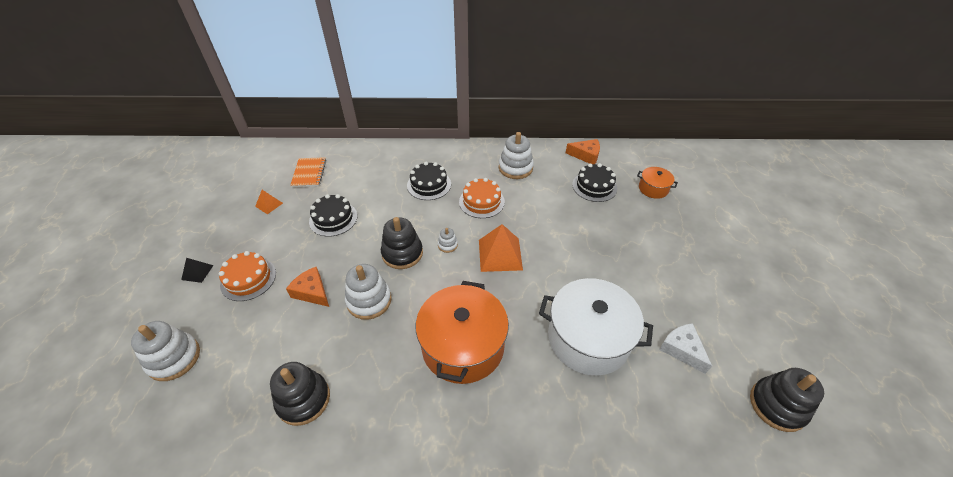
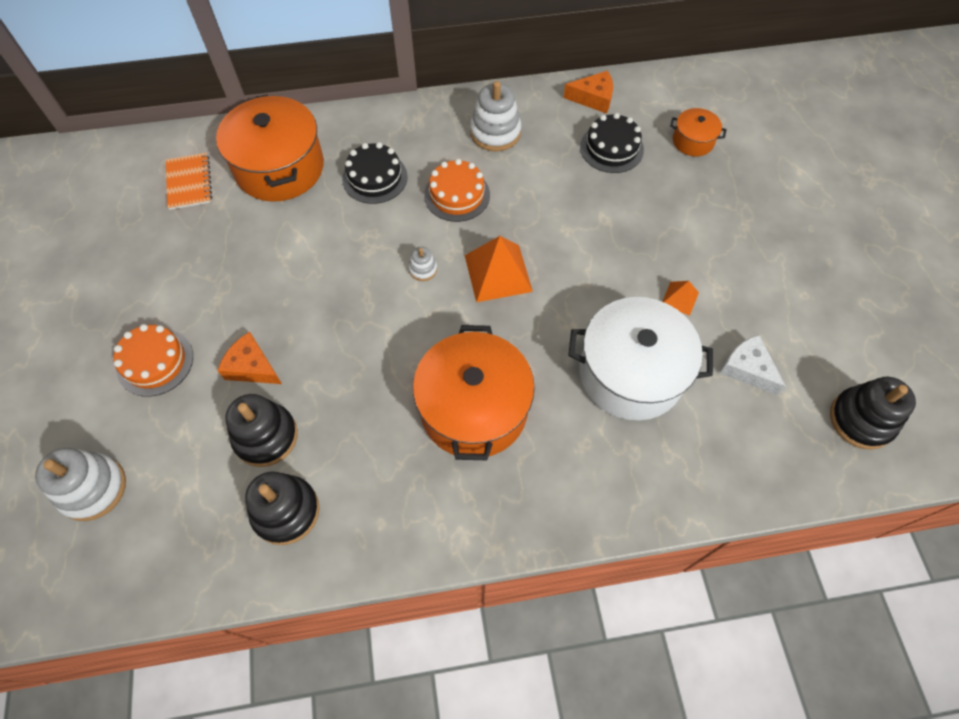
camera: 10 degrees left, 15 degrees up
(197, 272) = (77, 364): black pyramid -> none
(269, 204) = (145, 243): orange pyramid -> orange pyramid (679, 298)
(333, 218) = (248, 252): black cake -> none
(369, 172) = (279, 168): none -> orange pot
(369, 300) = (334, 367): white stacking toy -> none
(402, 253) = (362, 291): black stacking toy -> black stacking toy (266, 436)

